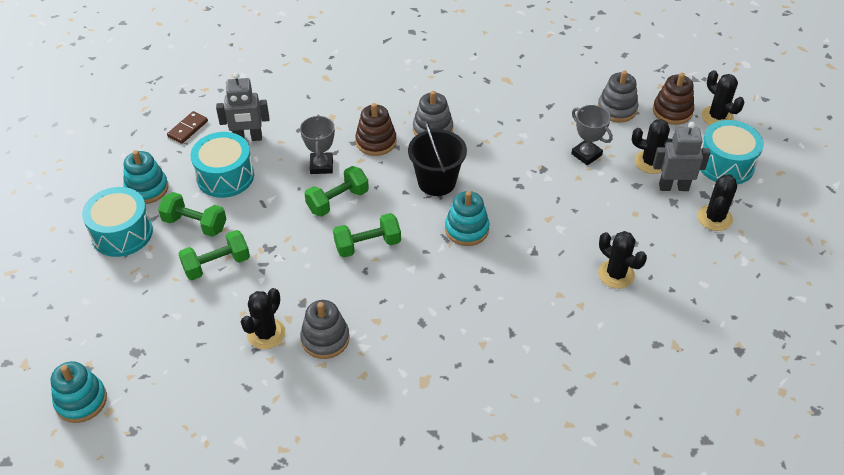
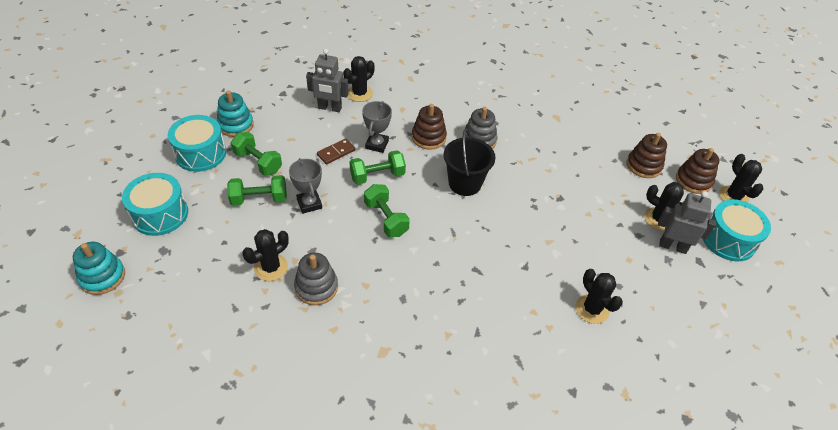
camera: 15 degrees right, 0 degrees up
(188, 129) = (288, 89): brown domino -> brown domino (336, 152)
(225, 176) = (299, 132): turquoise drum -> turquoise drum (160, 214)
(368, 245) = (386, 219): green dumbbell -> green dumbbell turned 60 degrees clockwise
(466, 229) = (474, 230): turquoise stacking toy -> none
(586, 154) = (603, 196): grey trophy -> grey trophy (309, 204)
(617, 109) = (643, 166): grey stacking toy -> brown stacking toy
(714, 218) = (702, 285): black cactus -> black cactus (359, 93)

